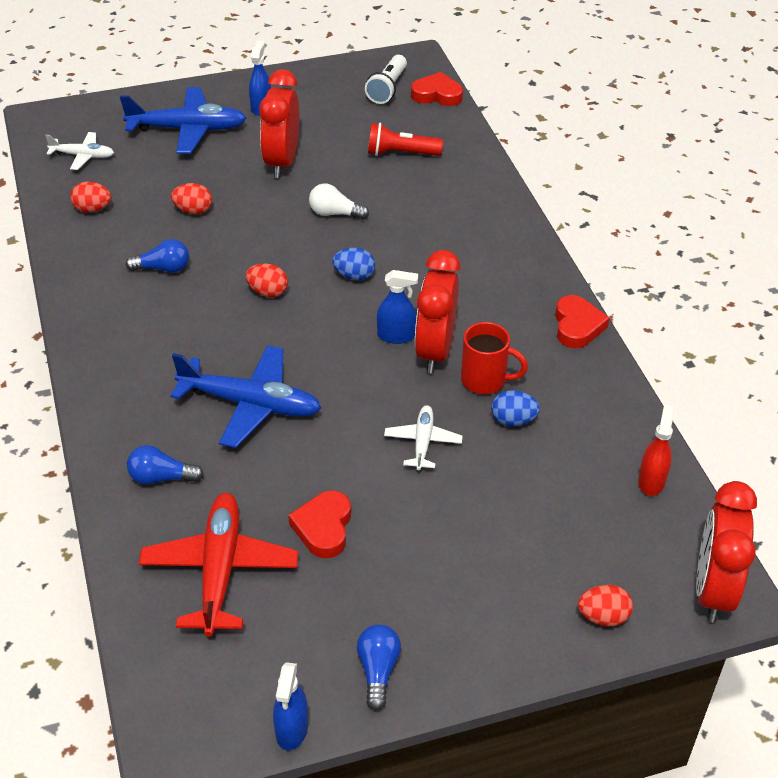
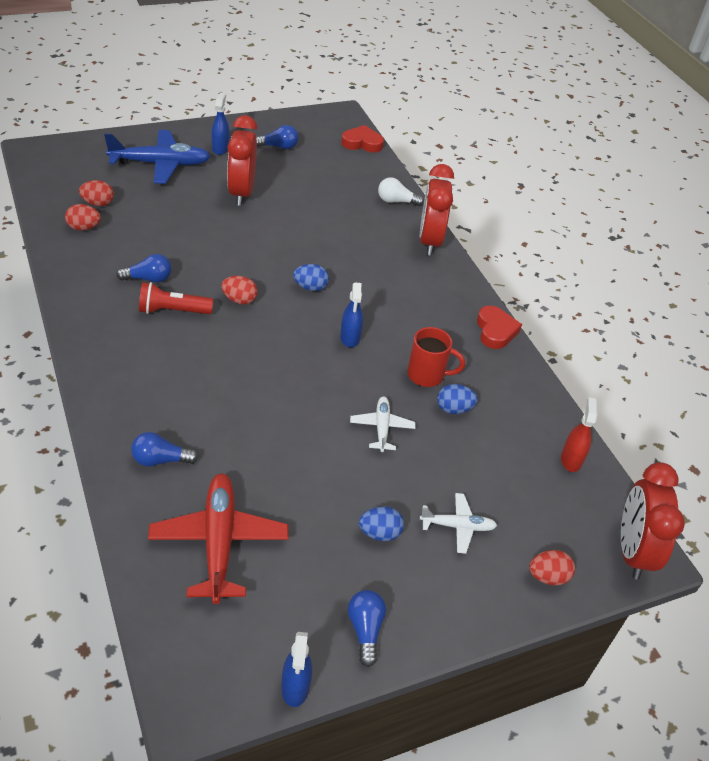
camera: 10 degrees left, 0 degrees up
(83, 156) = (72, 183): white plane -> white plane (457, 526)
(193, 210) = (170, 231): red egg -> red egg (98, 203)
(250, 404) = (233, 395): blue plane -> none
(323, 528) = (306, 503): red heart -> none
(332, 103) = (278, 147): none -> blue light bulb
(335, 213) = (289, 236): white light bulb -> white light bulb (396, 201)
(387, 88) = (322, 137): white flashlight -> none
(396, 336) = (350, 338): blue spray bottle -> blue spray bottle turned 90 degrees clockwise
(401, 153) = (338, 189): red flashlight -> red flashlight (172, 311)
(407, 563) = (379, 533): none -> blue egg
(435, 351) = (383, 350): red clock -> red clock (429, 241)

